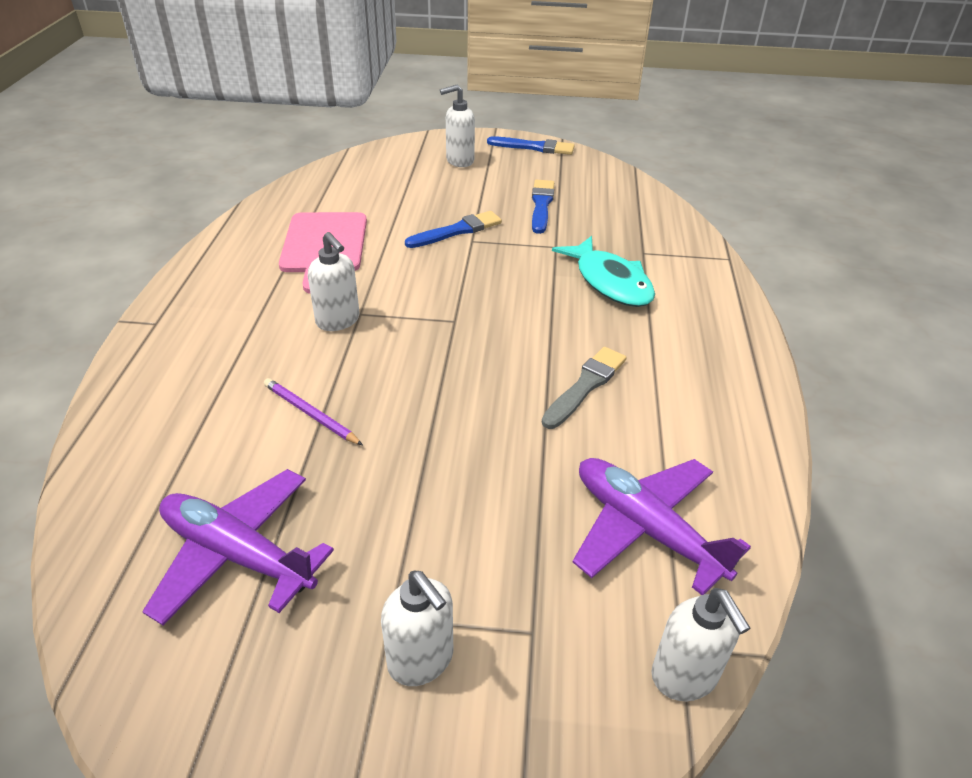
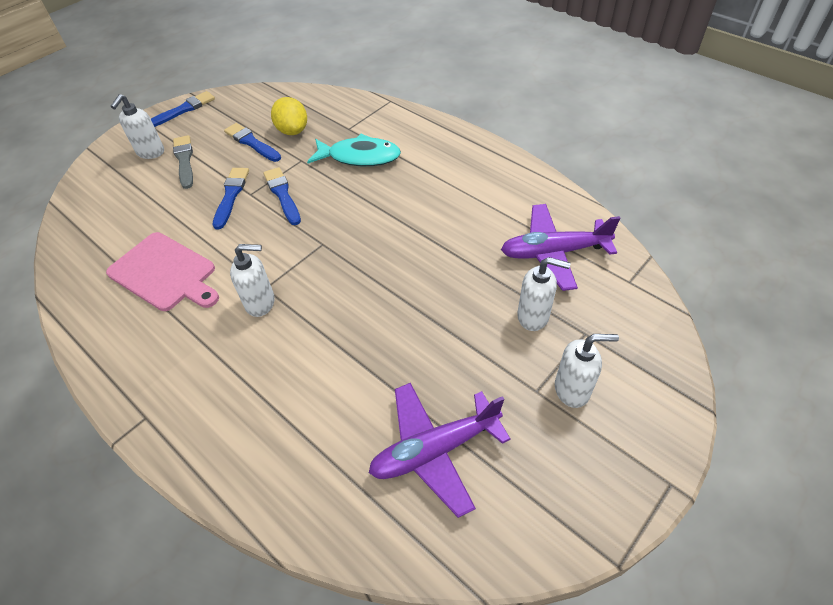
camera: 50 degrees left, 10 degrees up
(310, 414) = (341, 359): purple pencil -> none
(493, 260) = (282, 194): none -> blue brush
(585, 386) = (435, 217): grey brush -> grey brush (184, 160)
(590, 219) = (292, 131): none -> yellow lemon
(685, 676) = (645, 289): white soap dispenser -> white soap dispenser (533, 316)

